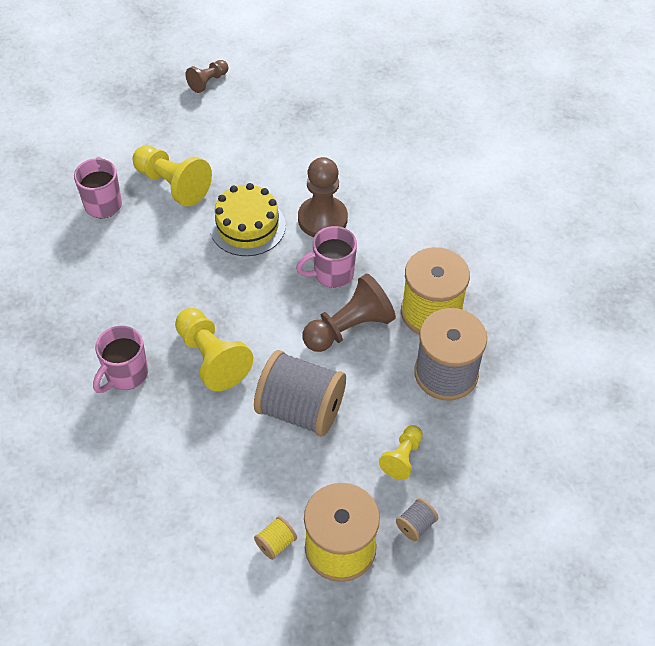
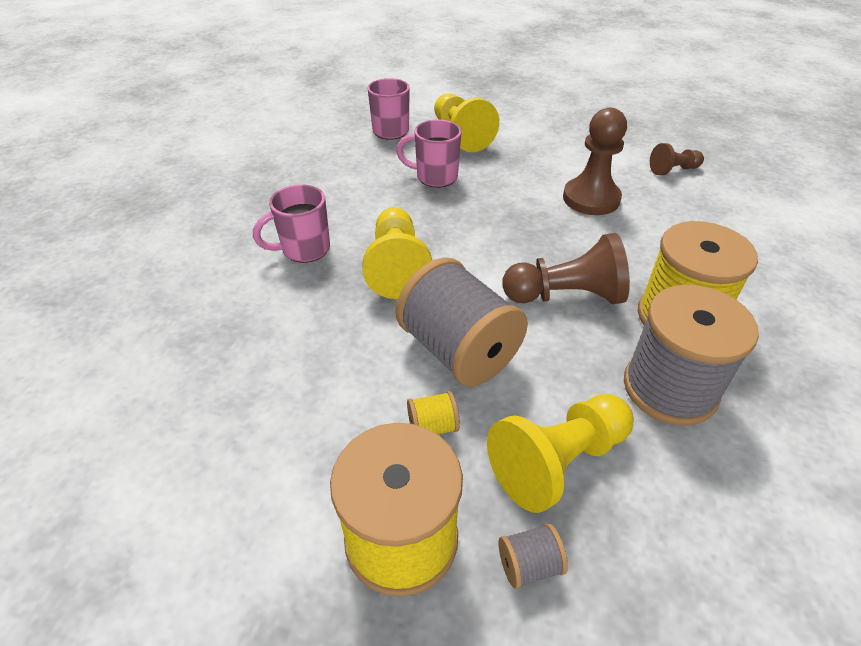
camera: 30 degrees right, 10 degrees down
(208, 82) = (540, 86): brown pawn -> brown pawn (673, 170)
(247, 226) = (509, 181): yellow cake -> none
(276, 543) = (324, 487): yellow spool -> yellow spool (433, 426)
(332, 274) = (574, 243): pink mug -> pink mug (435, 177)
(402, 457) = (557, 461): yellow pawn -> yellow pawn, size x1.74

